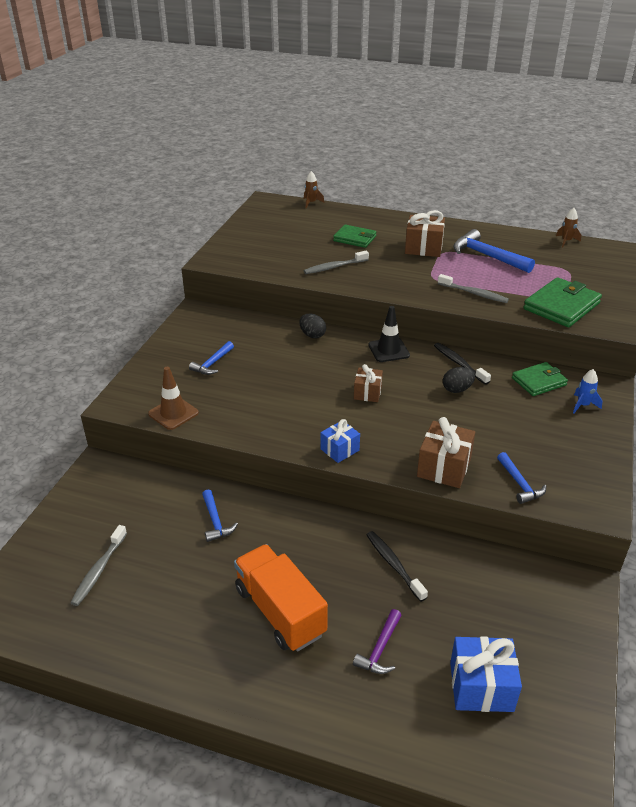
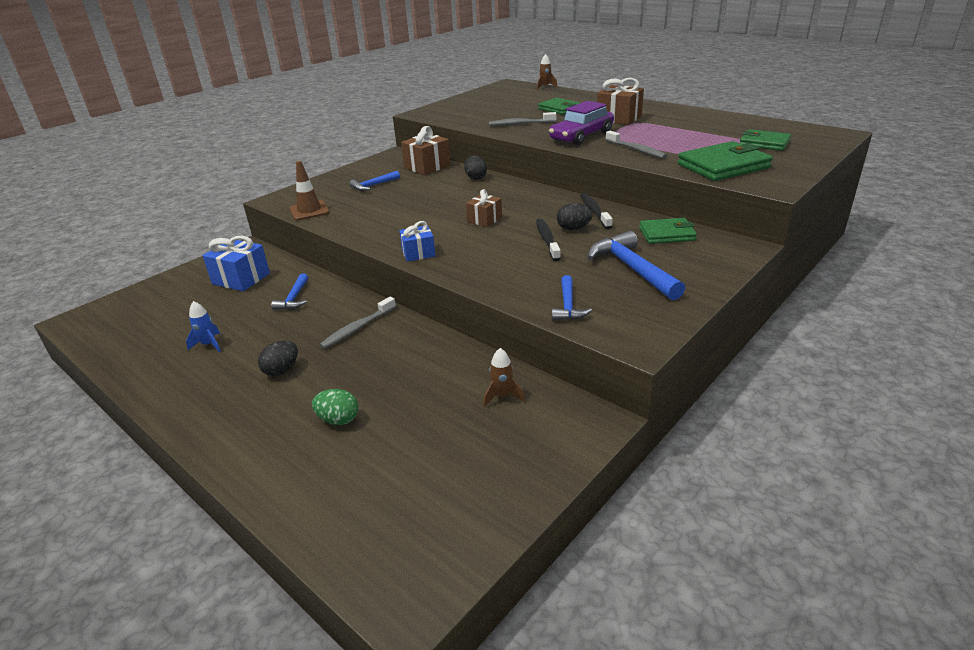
camera: 25 degrees right, 5 degrees down
(99, 570) = (177, 311): grey toothbrush -> grey toothbrush (357, 328)
(280, 611) = (282, 370): orange truck -> black egg
(380, 649) = (338, 420): purple hammer -> green egg
(388, 350) = (534, 194): black traffic cone -> none
(393, 565) = (413, 360): black toothbrush -> black toothbrush (547, 240)
(409, 279) = (581, 136): none -> purple car
(444, 467) = (502, 281): brown gift -> brown gift (427, 167)
(481, 686) = (404, 477): blue gift -> blue gift (241, 279)
(487, 256) = (678, 128): blue hammer -> blue hammer (632, 269)
(566, 241) = (778, 124): brown rocket -> brown rocket (502, 396)
(572, 270) = (764, 143): none -> green wallet
(583, 405) = (700, 258): blue rocket -> blue rocket (209, 345)

